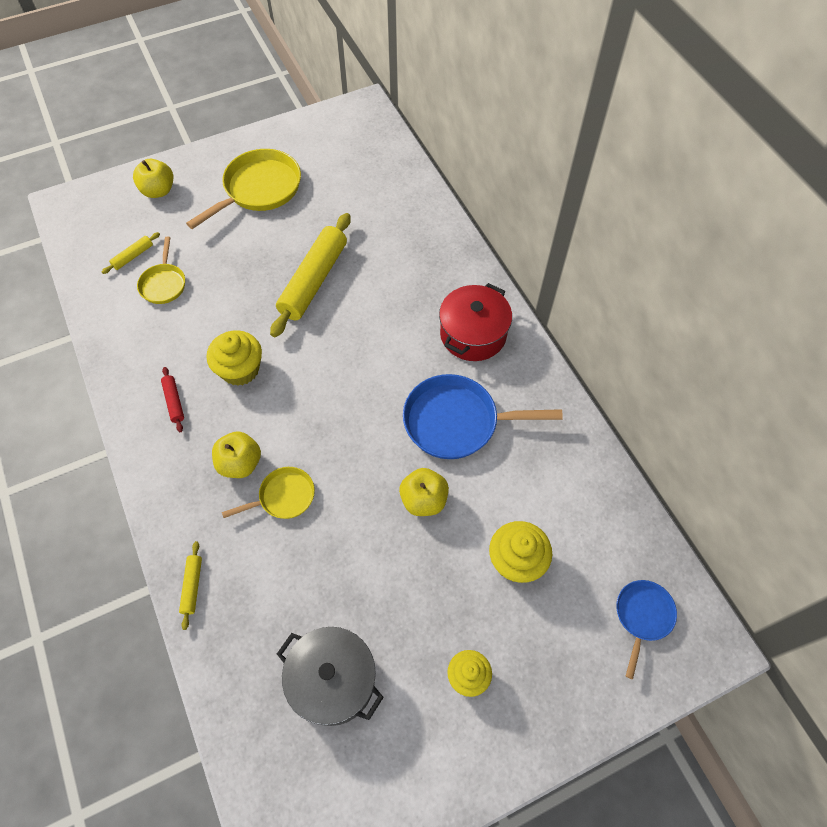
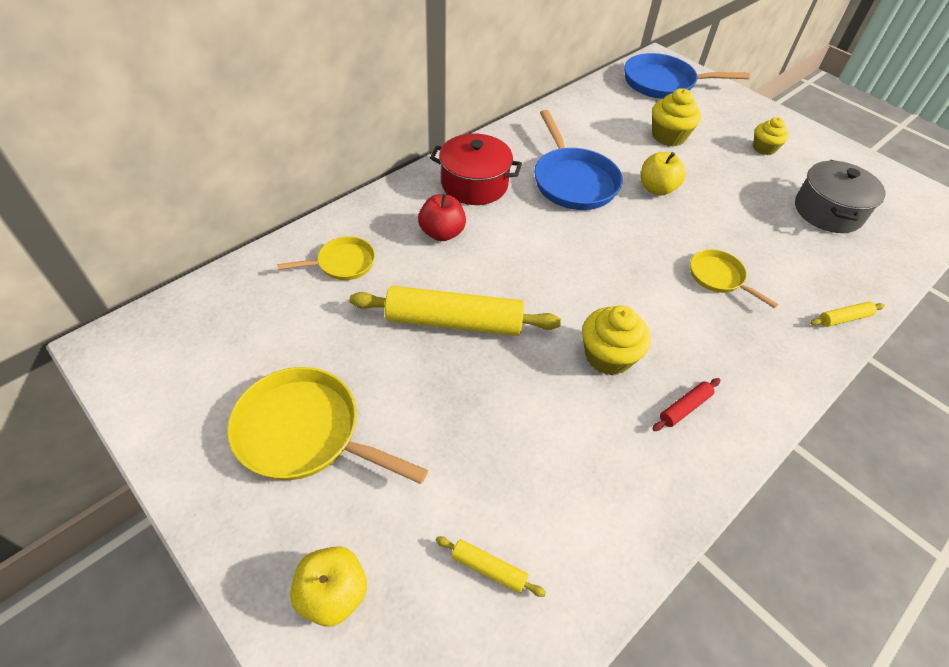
camera: 110 degrees left, 10 degrees down
(164, 284) = (523, 496): yellow pan -> yellow pan (342, 263)
(240, 463) = (711, 320): yellow apple -> none
(413, 294) = (442, 233): none -> red apple
(642, 616) = (663, 83): blue pan -> blue pan, size x1.77

